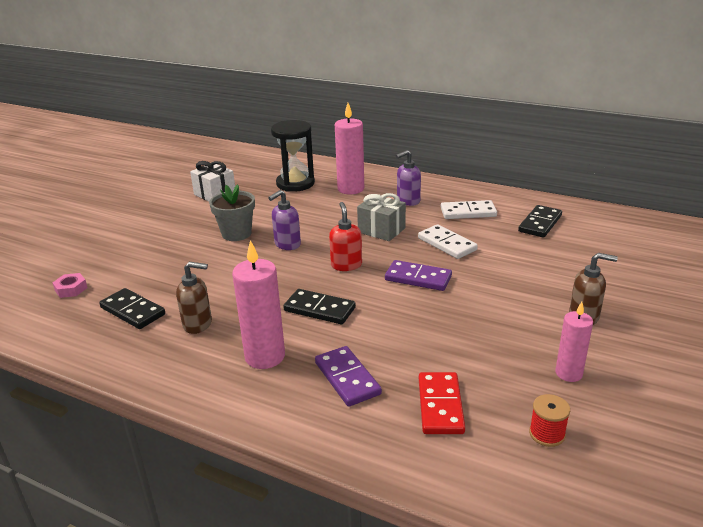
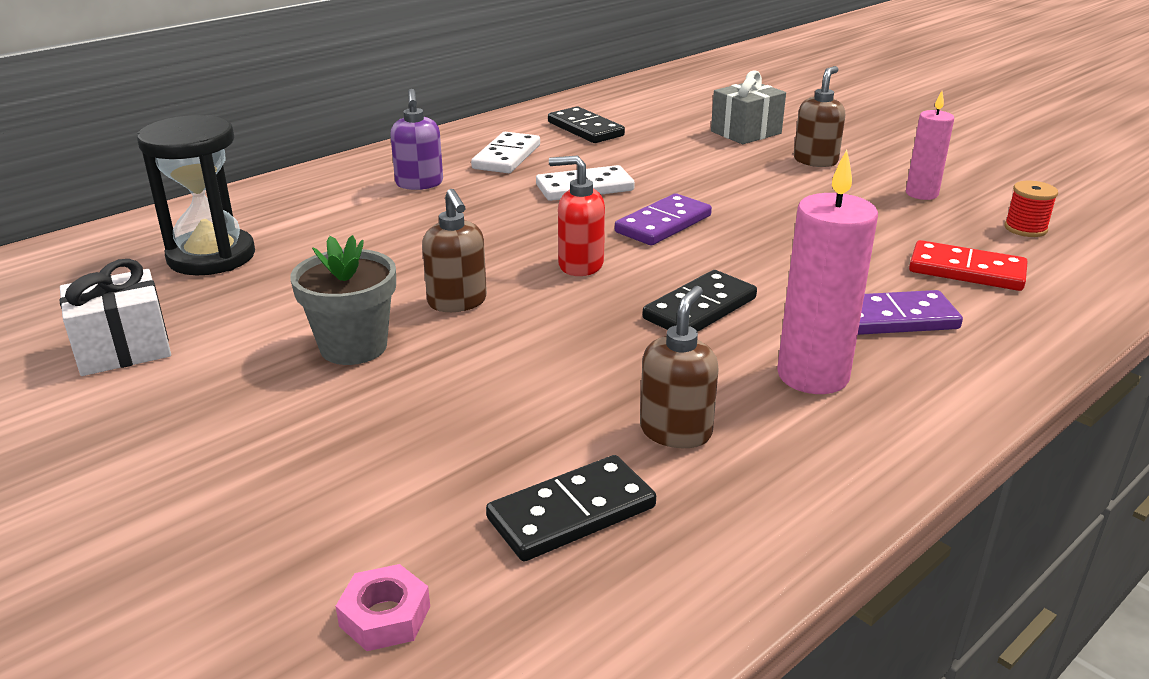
camera: 70 degrees left, 0 degrees up
(287, 244) = (457, 302): purple soap dispenser -> brown soap dispenser
(351, 189) = (312, 215): pink candle -> none
(381, 230) = (494, 220): grey gift -> grey gift (746, 132)

